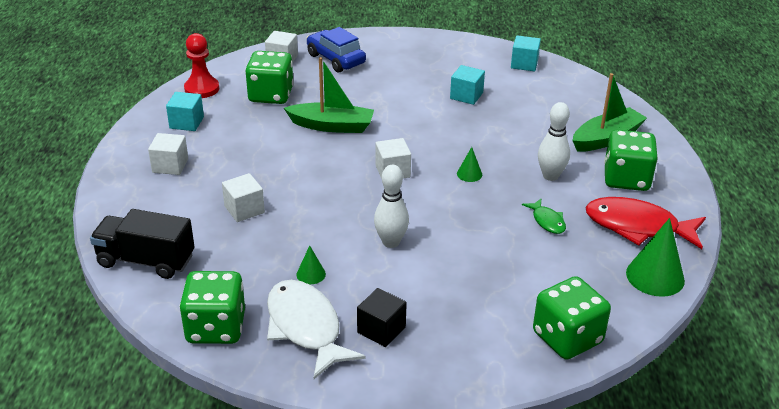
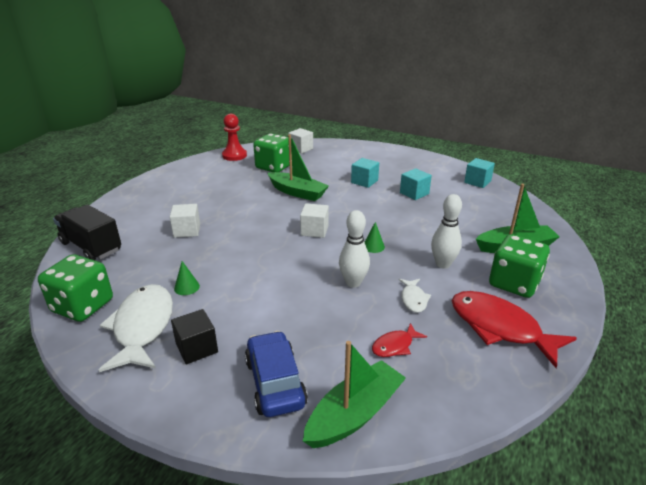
camera: 25 degrees right, 5 degrees down
(170, 165) = (169, 193): white cube -> none
(186, 122) = (206, 172): turquoise cube -> turquoise cube (364, 181)
(335, 59) = (336, 155): blue car -> blue car (275, 382)
(391, 242) = (268, 280): white bowling pin -> white bowling pin (353, 283)
(547, 221) = (413, 299): green fish -> white fish
(560, 270) = (395, 346): none -> red fish
(567, 338) = (354, 414): green dice -> green boat
(655, 276) = (489, 381): green cone -> none

